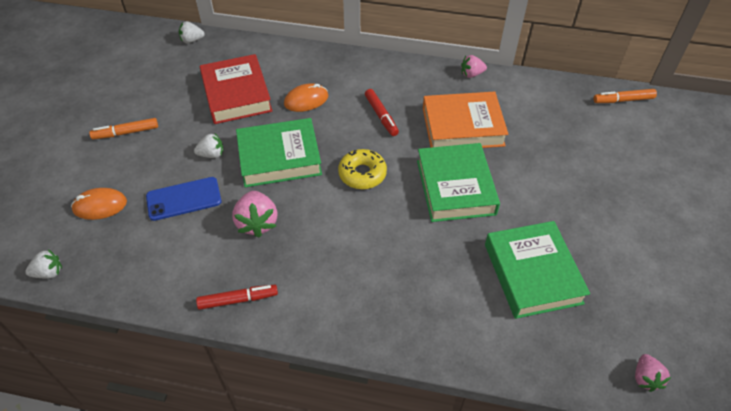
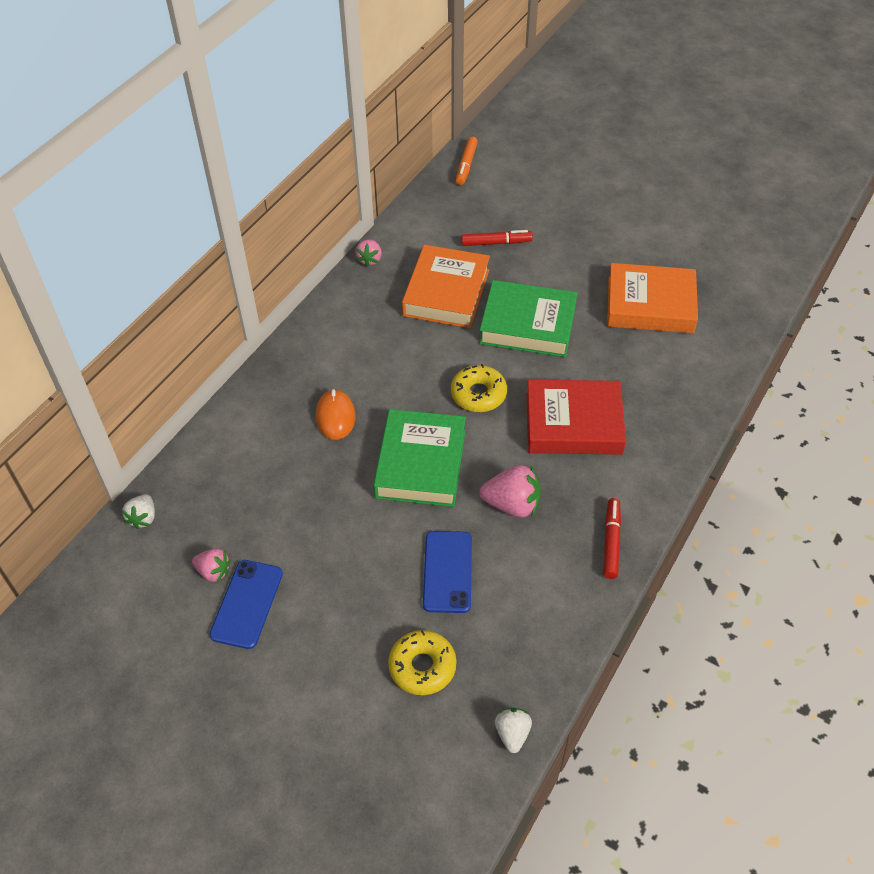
camera: 70 degrees left, 0 degrees up
(100, 205) = (422, 667): orange mouse -> yellow donut
(126, 133) = (299, 623): orange marker -> none
(137, 104) = (247, 604): none -> blue phone
(212, 154) = (385, 531): white strawberry -> none
(236, 94) = (287, 486): red book -> red book (573, 423)
(381, 116) = (397, 354): red marker -> red marker (496, 243)
(532, 273) = (650, 305): green book -> orange book
(645, 378) = (769, 275): pink strawberry -> pink strawberry (213, 572)

